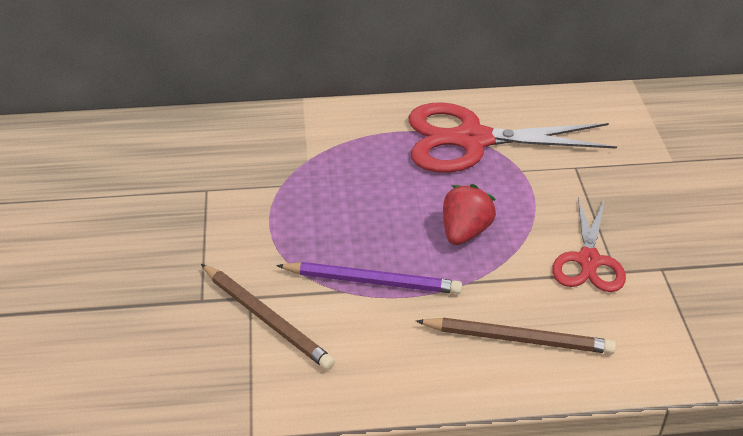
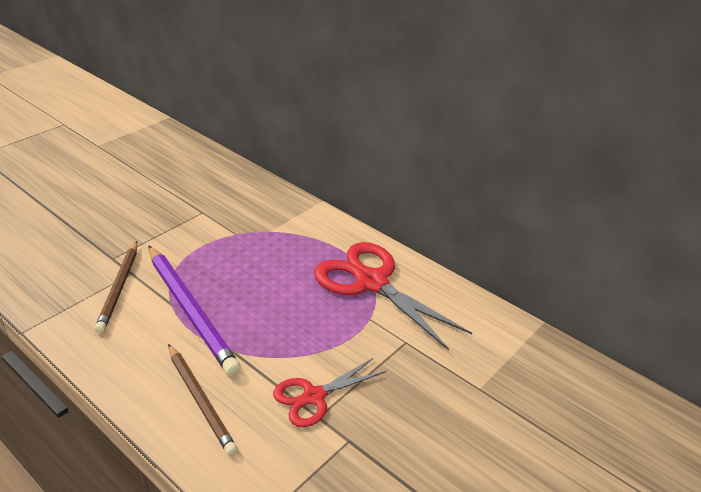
camera: 45 degrees right, 5 degrees down
(372, 281) = (190, 310): purple pencil -> purple pencil, size x1.53
(465, 232) = (277, 324): red strawberry -> none

